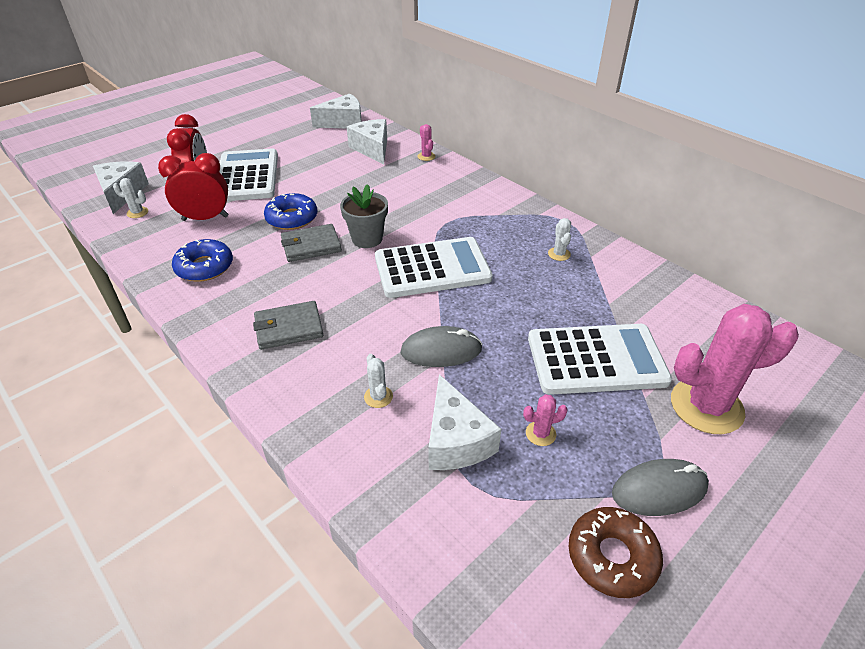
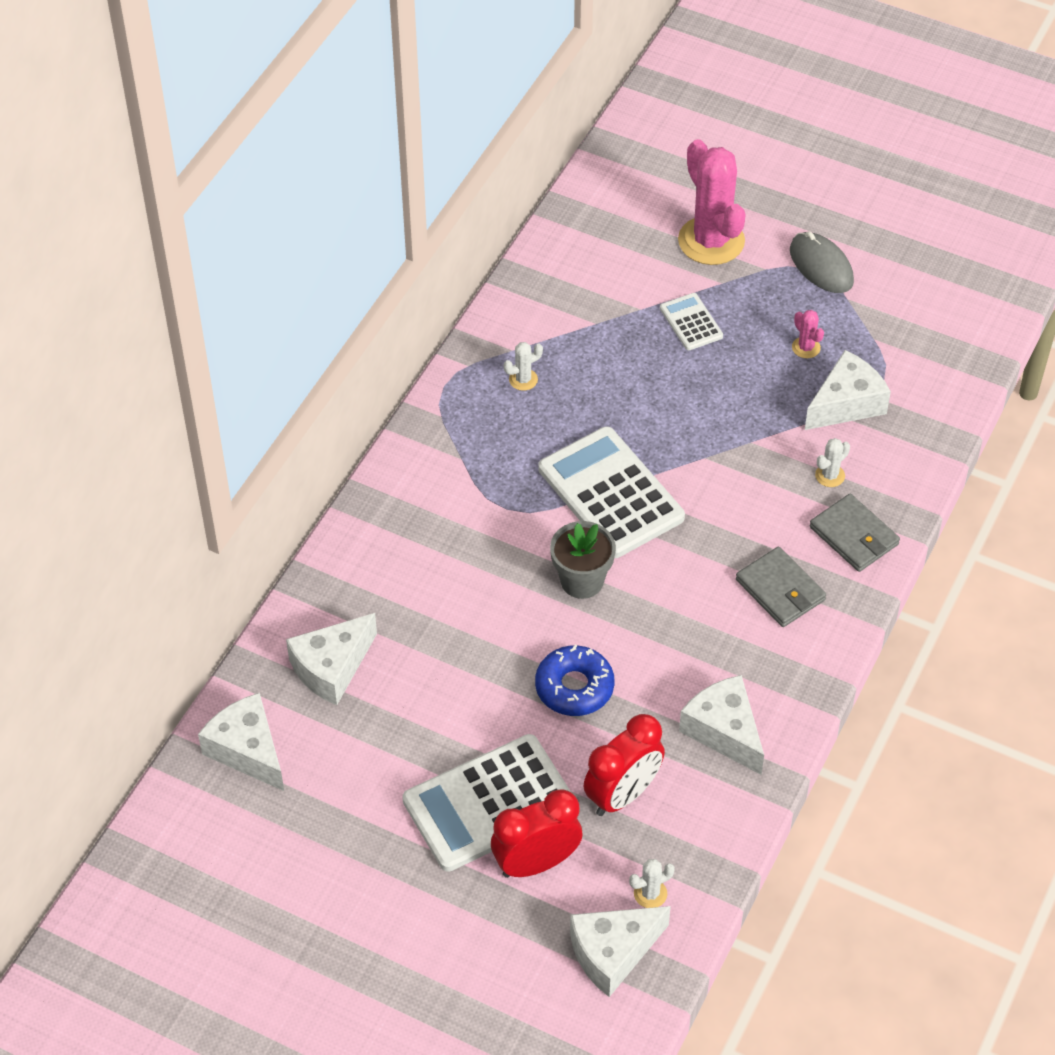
camera: 110 degrees left, 10 degrees up
(137, 212) = (650, 893): white cactus -> white cactus turned 75 degrees clockwise
(204, 267) = (724, 731): blue donut -> white cheese
(205, 218) = (623, 795): red clock -> red clock turned 105 degrees counterclockwise
(311, 246) = (625, 636): grey wallet -> grey wallet (854, 536)
(426, 156) = (328, 586): pink cactus -> none
(441, 351) = (743, 445): grey mouse -> none
(596, 360) = (691, 322): white calculator -> white calculator, size x0.49
(612, 557) = (896, 287): brown donut -> none

